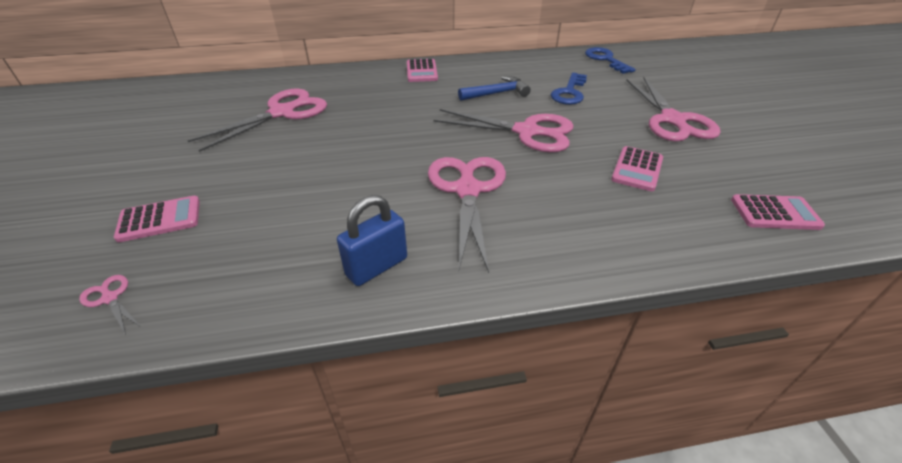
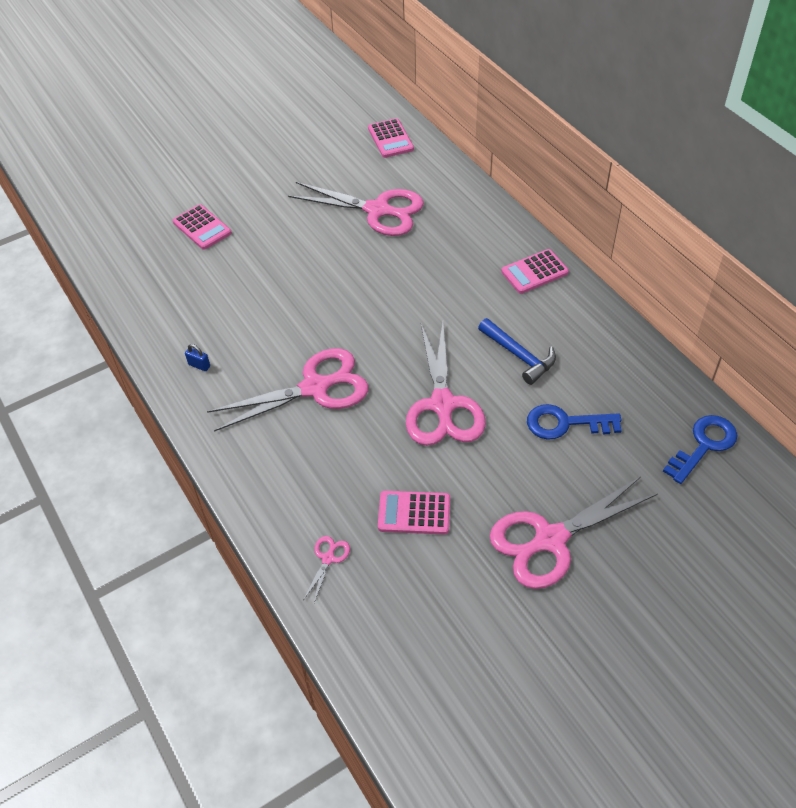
camera: 70 degrees right, 10 degrees up
(110, 298) = (127, 252): pink scissors -> pink scissors (328, 559)
(377, 267) = (199, 365): blue padlock -> blue padlock, size x0.46
(775, 213) = (385, 640): pink calculator -> pink calculator (390, 139)

